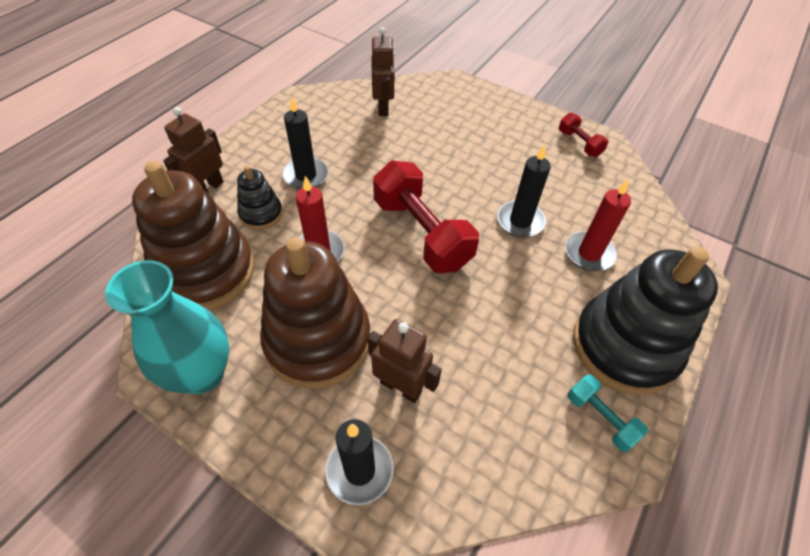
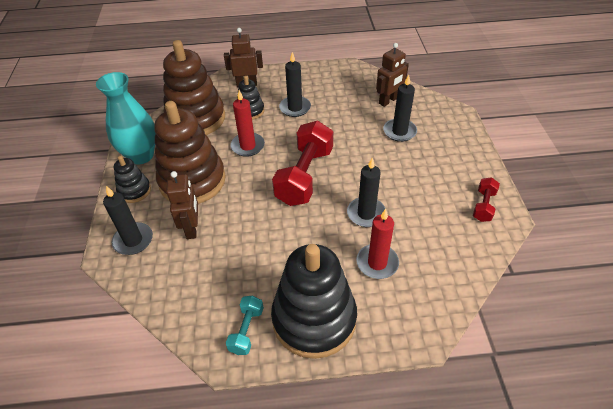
camera: 55 degrees right, 5 degrees down
(265, 419) = (134, 191): none -> black stacking toy
(435, 129) = (399, 131): none -> black candle

